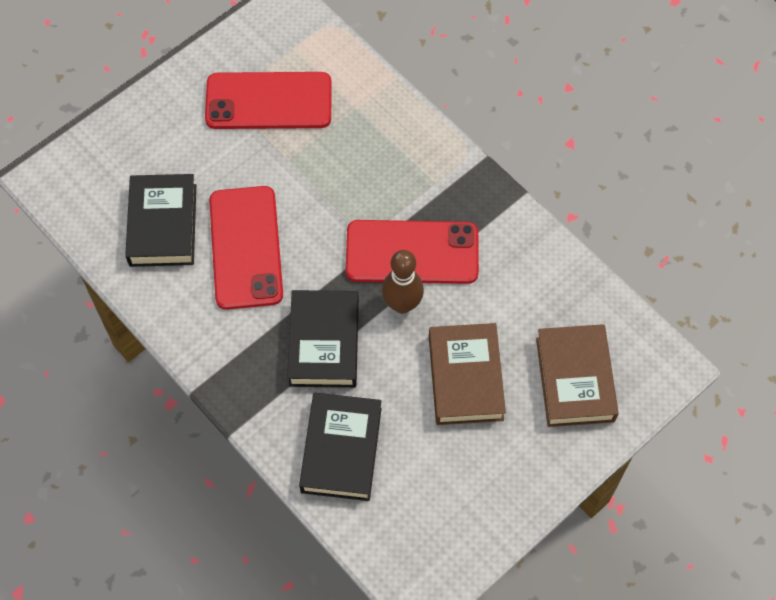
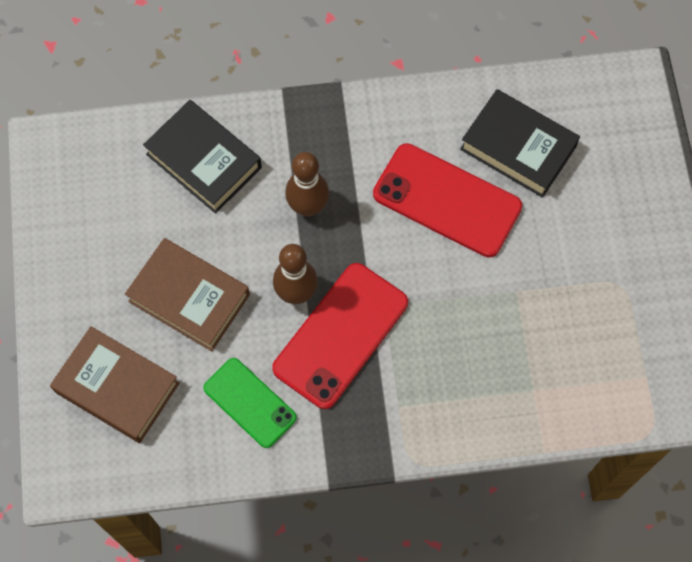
camera: 125 degrees right, 5 degrees up
(268, 101) = (595, 314): red phone -> none
(324, 343) = (308, 206): black book -> brown bowling pin
(511, 280) = (250, 403): none -> green phone

